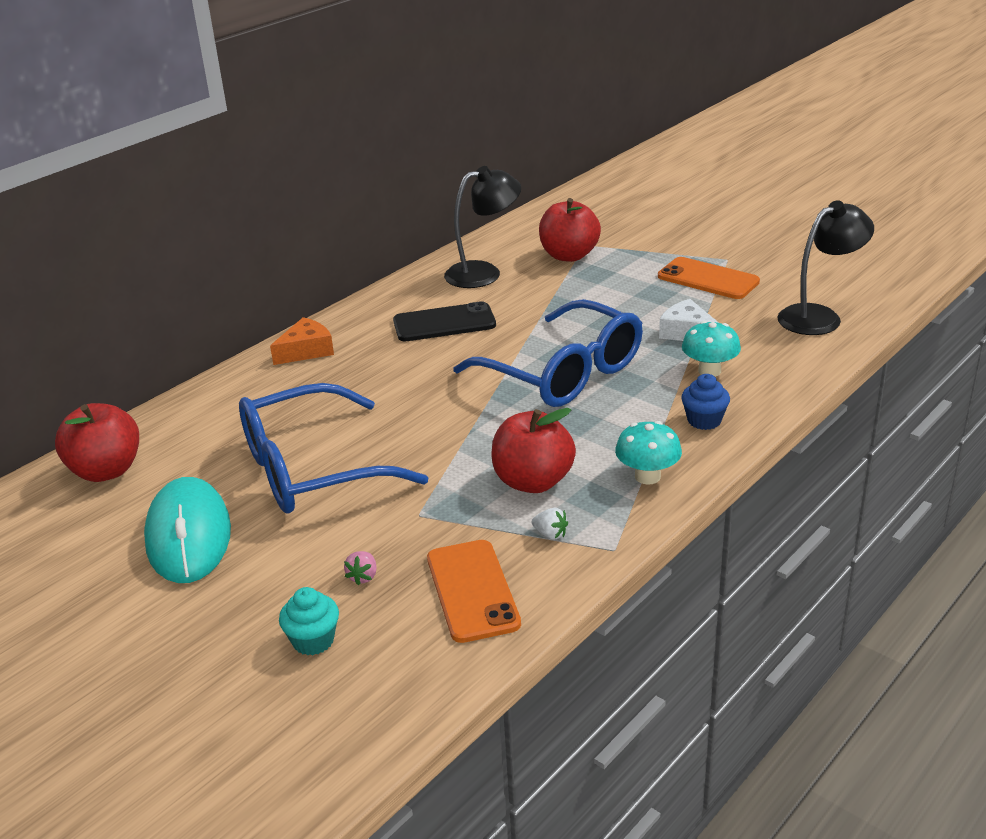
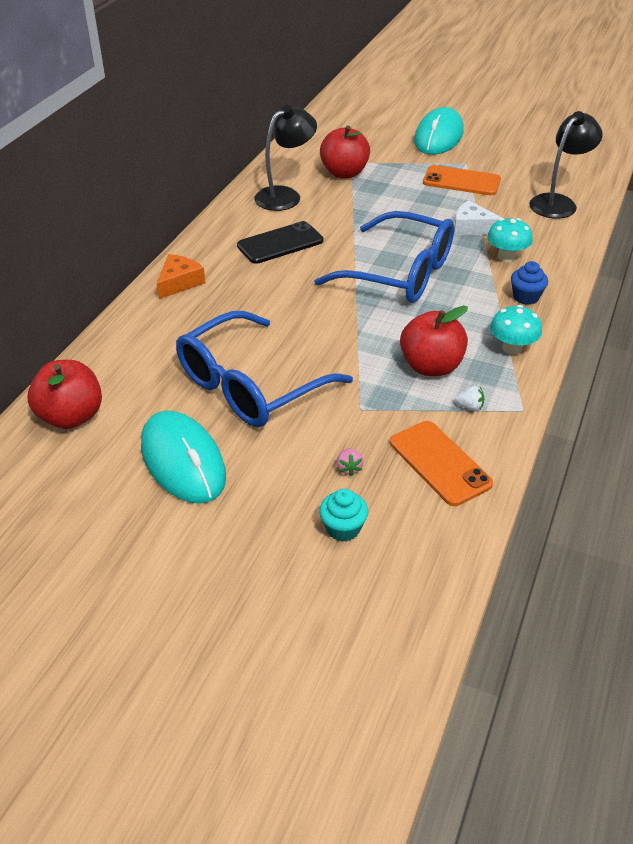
camera: 20 degrees left, 10 degrees up
(712, 226) = (438, 137): none -> turquoise mouse

